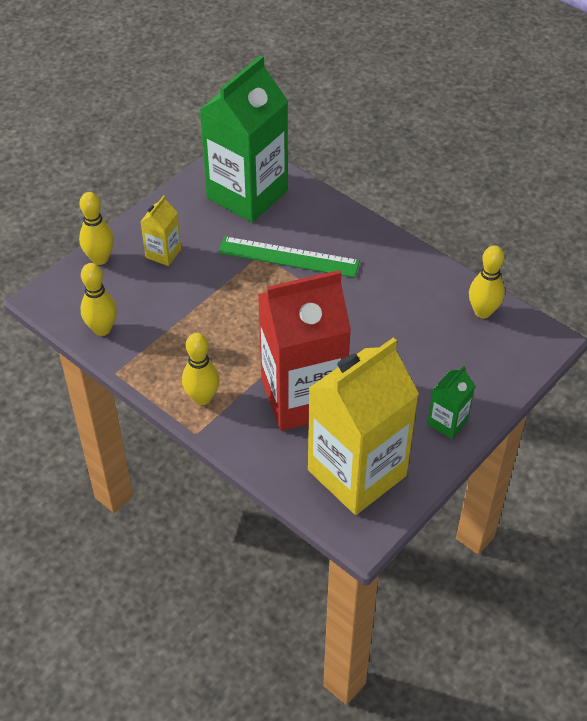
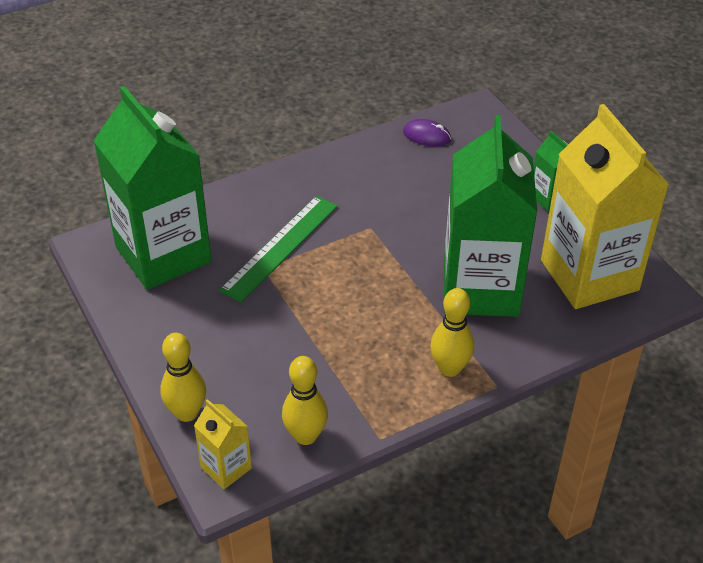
camera: 70 degrees left, 5 degrees down
(163, 253) = (213, 350): yellow carton -> yellow carton (226, 468)
(302, 397) = (480, 288): red carton -> green carton
(483, 312) = (426, 136): yellow bowling pin -> purple mouse

